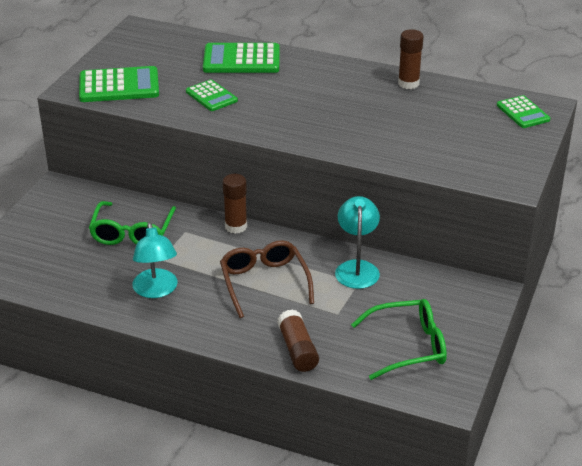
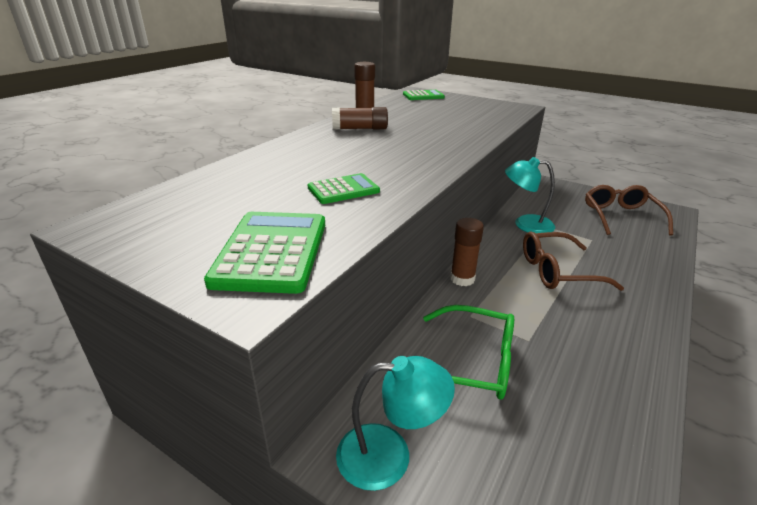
camera: 80 degrees left, 5 degrees down
(156, 290) = (593, 348): turquoise lamp -> turquoise lamp (389, 455)
(241, 59) = (265, 168): green calculator -> none
(297, 350) = (652, 264): brown glue stick -> brown glue stick (360, 129)
(408, 346) = (620, 216): green glasses -> brown glasses

